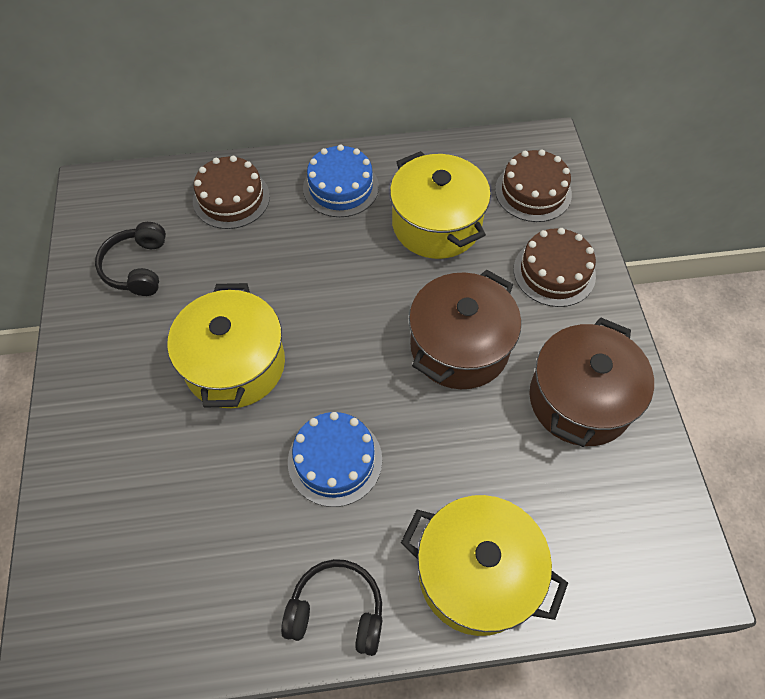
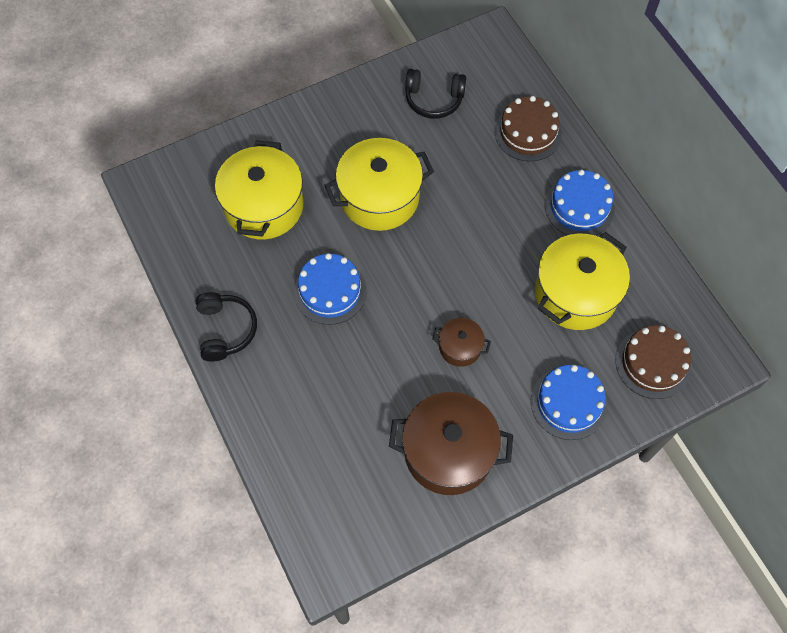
camera: 70 degrees right, 5 degrees up
(137, 267) = (434, 99): black headphones -> black headphones turned 150 degrees counterclockwise
(459, 347) = (460, 347): brown pot -> brown pot, size x0.50
(476, 574) = (279, 411): yellow pot -> yellow pot (264, 206)
(554, 272) = (568, 403): brown cake -> blue cake

